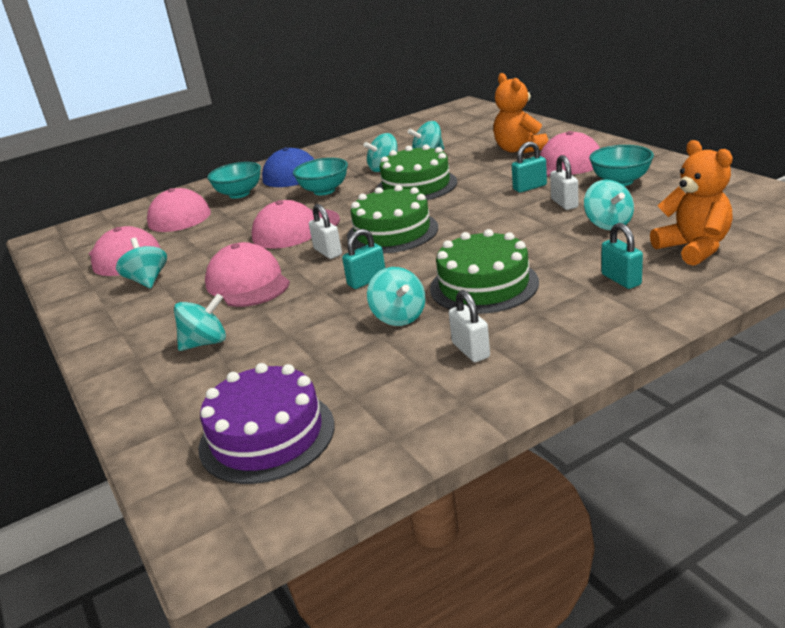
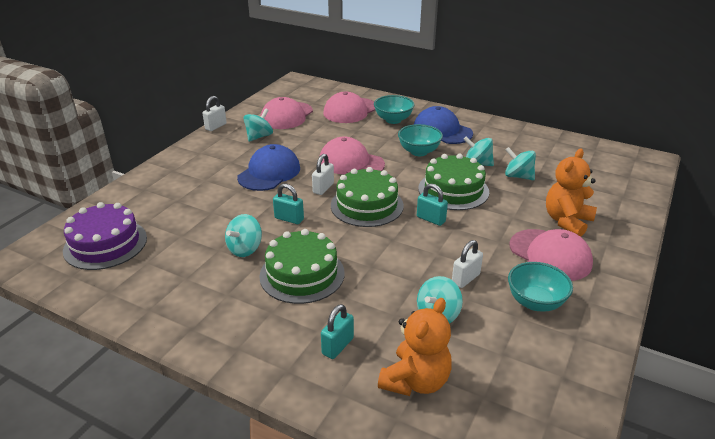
camera: 55 degrees right, 5 degrees up
(205, 343) = (194, 186): turquoise spinning top -> none
(247, 283) = (269, 172): pink cap -> blue cap
(470, 350) = (210, 294): white padlock -> white padlock (216, 126)
(529, 187) = (487, 250): turquoise padlock -> turquoise padlock (431, 219)

